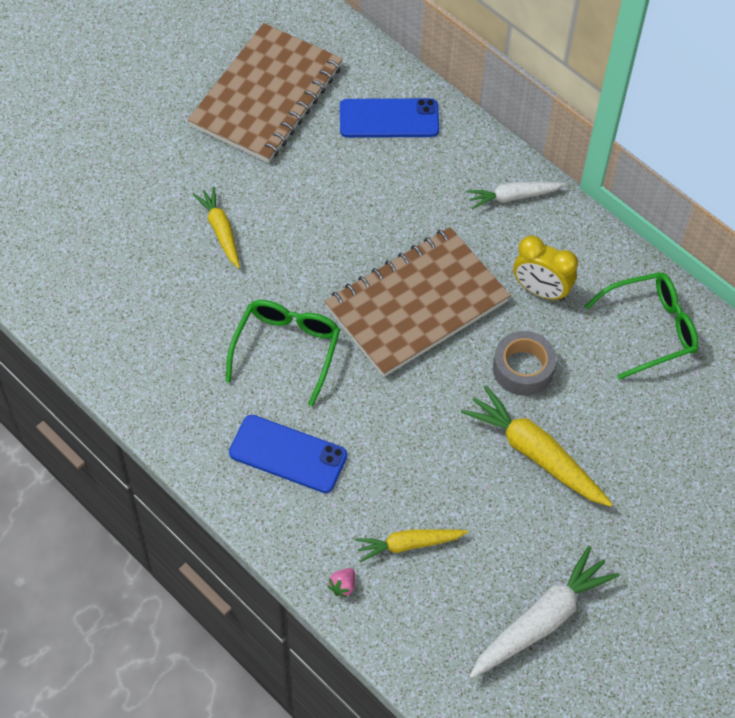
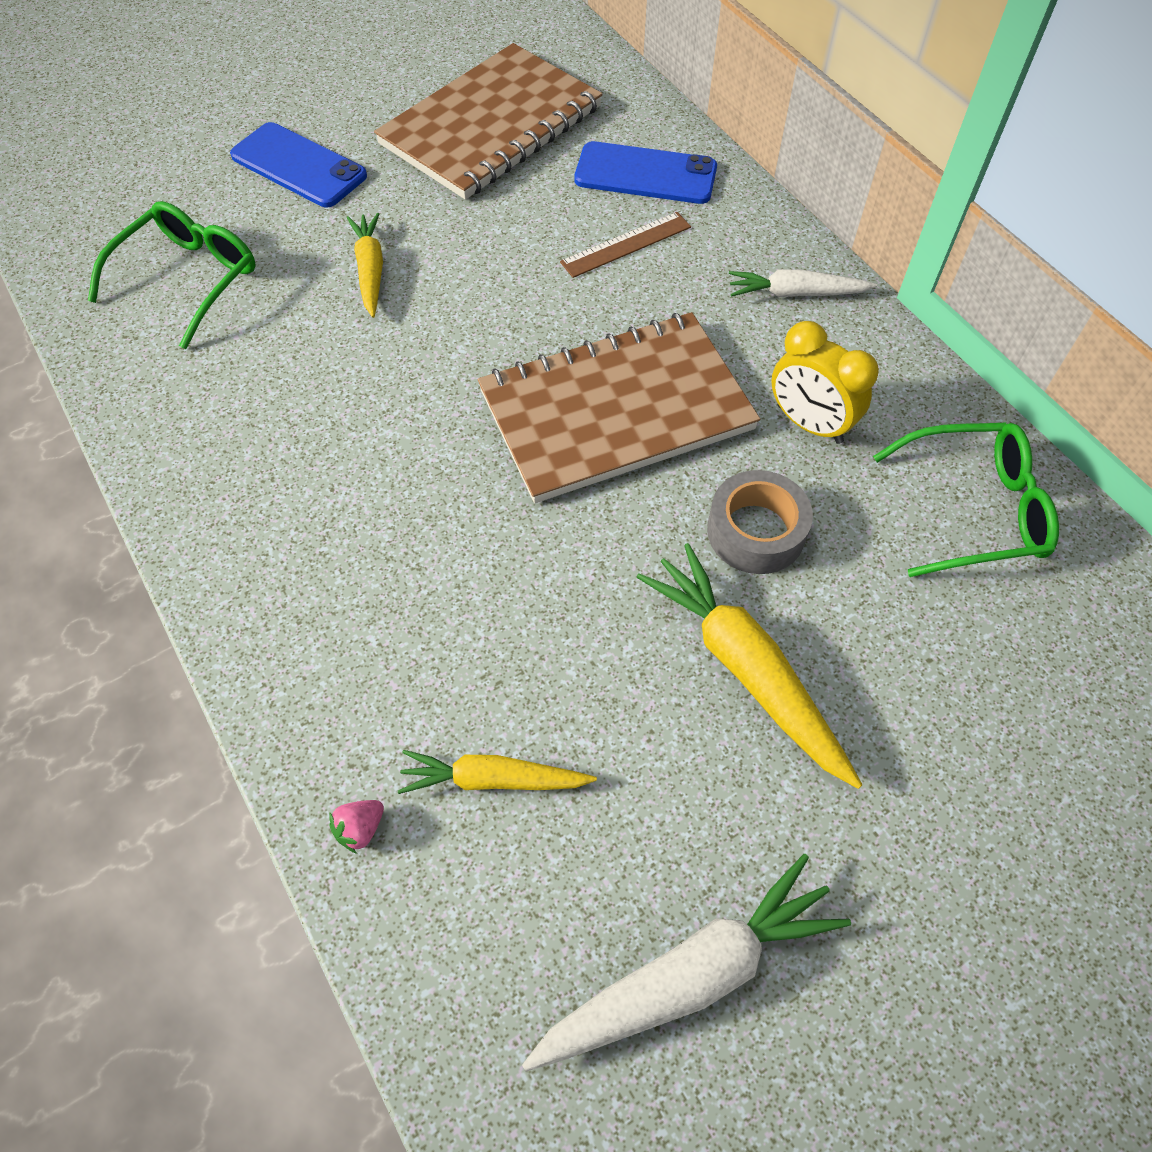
camera: 15 degrees right, 0 degrees up
(286, 349) = (404, 438): green glasses -> green glasses (188, 279)
(288, 454) = (350, 590): blue phone -> blue phone (299, 166)
(390, 179) = (626, 244): none -> brown ruler

